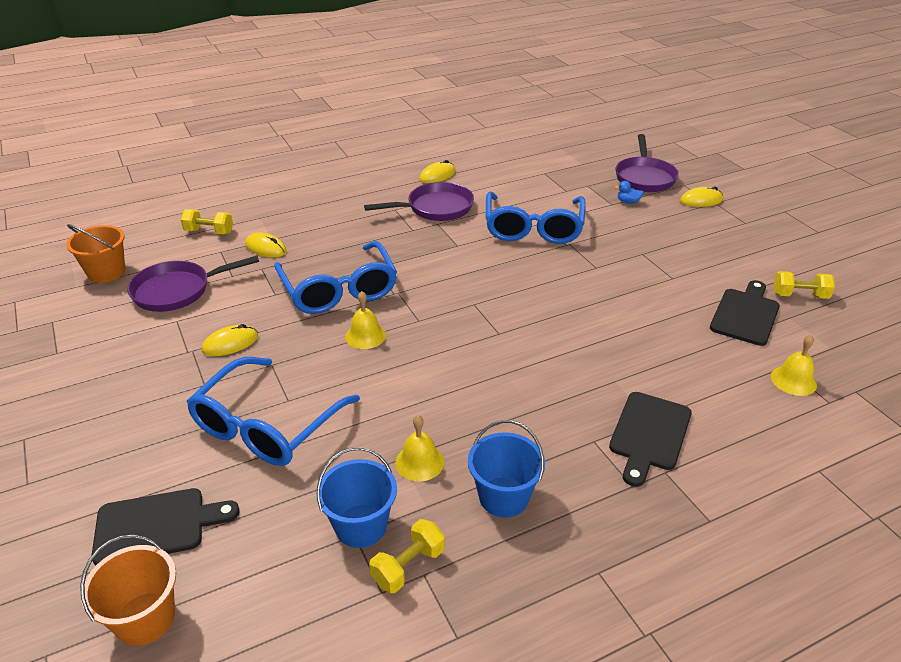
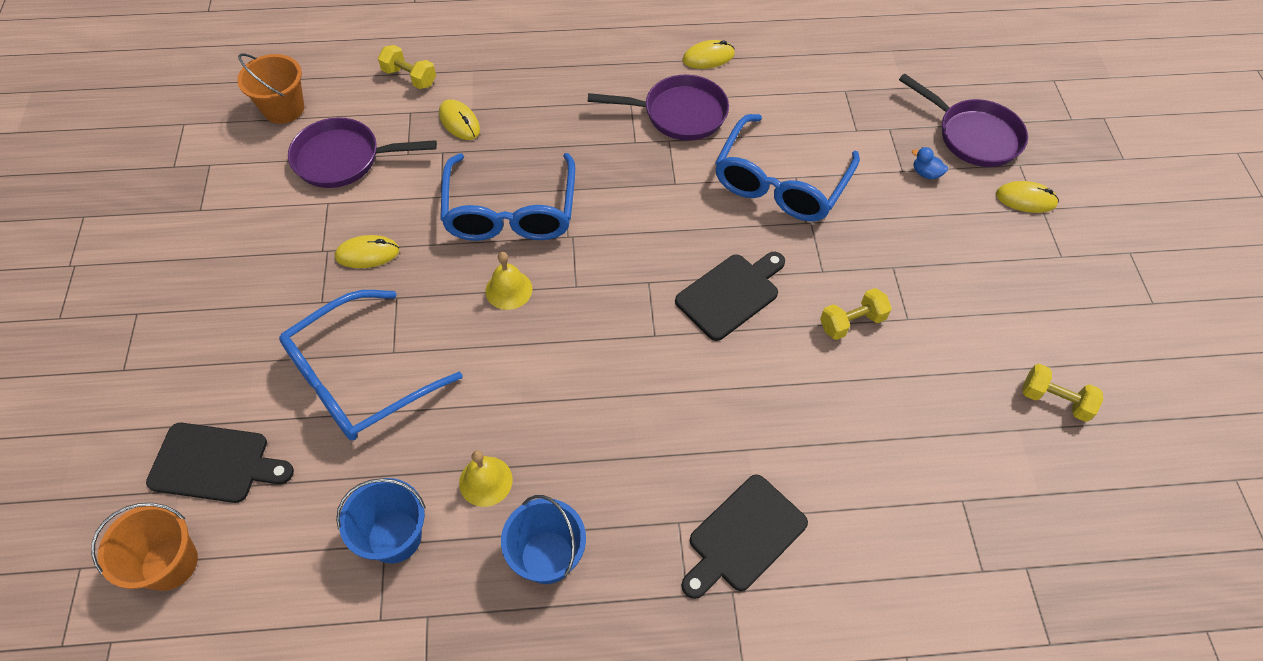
camera: 20 degrees right, 20 degrees up
(408, 566) = (417, 602): yellow dumbbell -> yellow dumbbell (851, 322)
(644, 177) = (973, 136): purple pan -> purple pan turned 75 degrees counterclockwise
(745, 314) = (964, 406): black cutting board -> black cutting board (731, 294)
(793, 380) = (959, 524): yellow bell -> none

